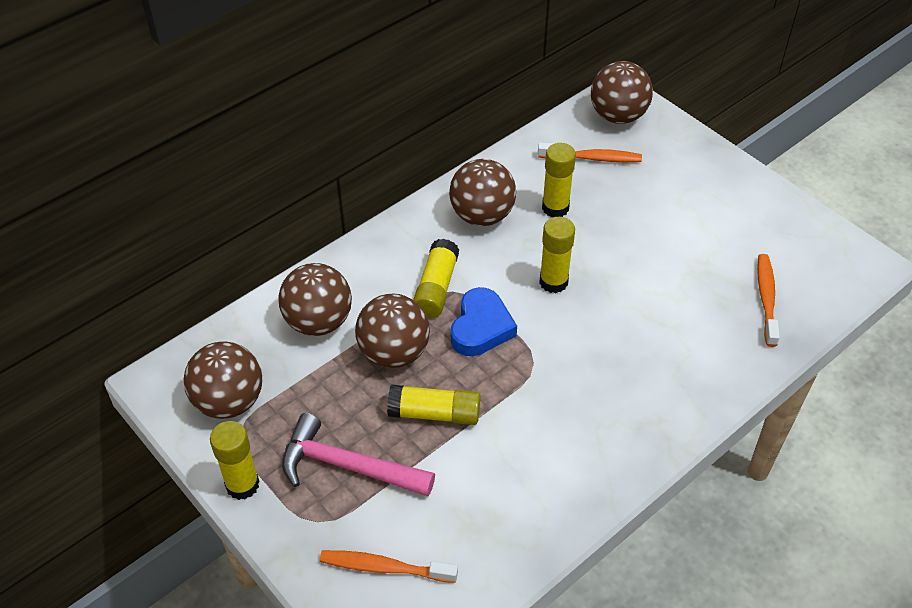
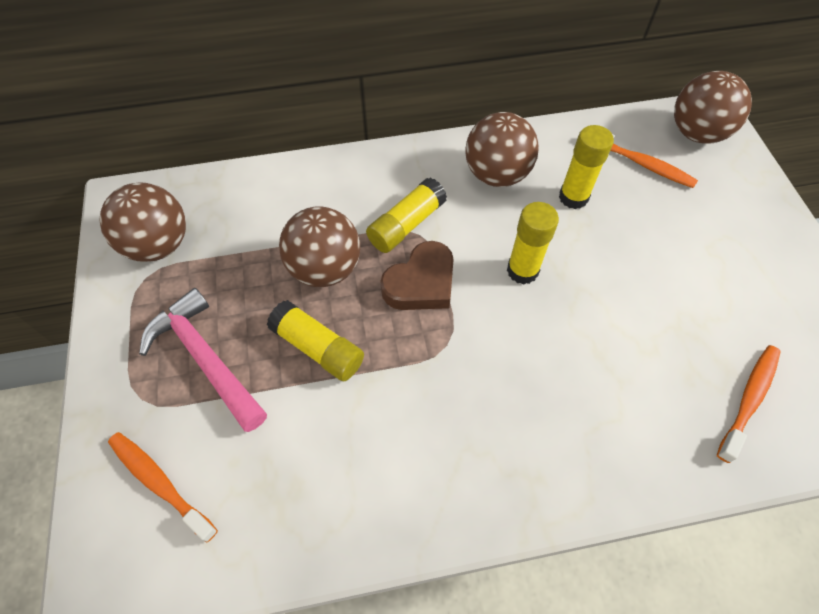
camera: 30 degrees right, 10 degrees up
(242, 485) = (109, 328): yellow glue stick -> none
(318, 322) = (283, 208): brown ball -> none
(481, 327) = (421, 283): blue heart -> brown heart

